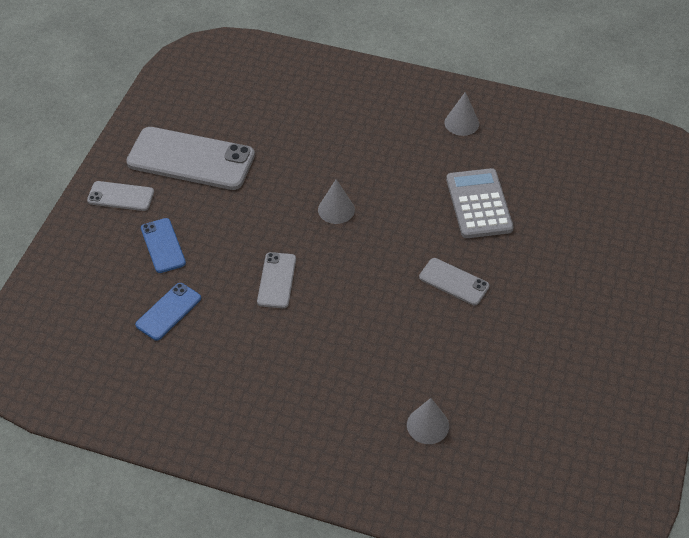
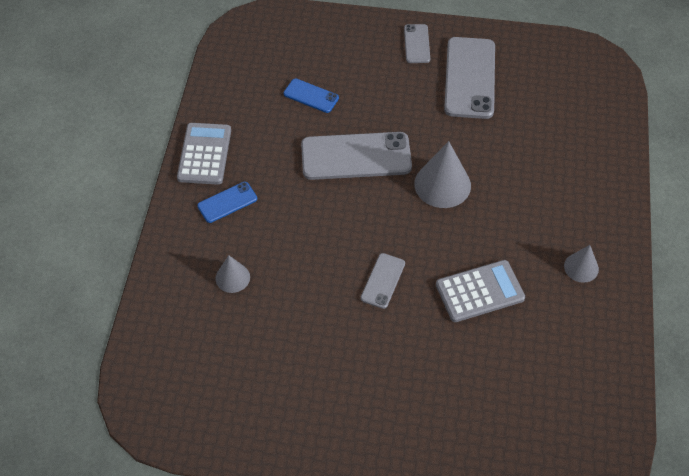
camera: 80 degrees right, 5 degrees up
(163, 245) = (374, 79): blue phone -> blue phone (227, 202)
(230, 438) = (204, 154): none -> grey calculator
(277, 280) = (356, 156): grey phone -> grey phone, size x1.96
(336, 209) = (442, 184): grey cone -> grey cone, size x1.74

